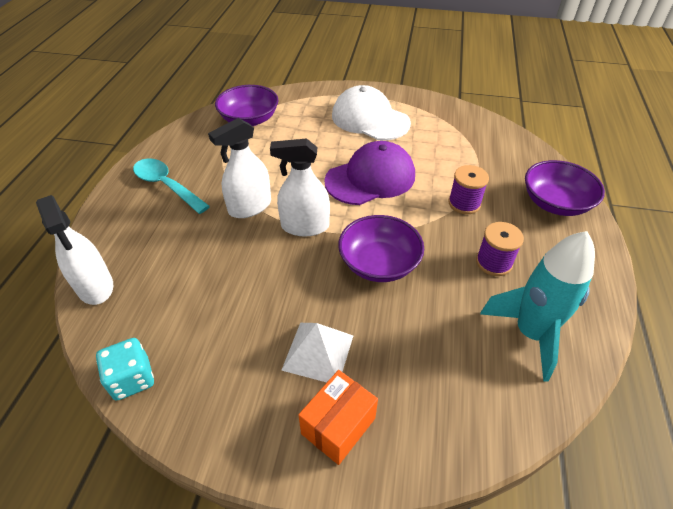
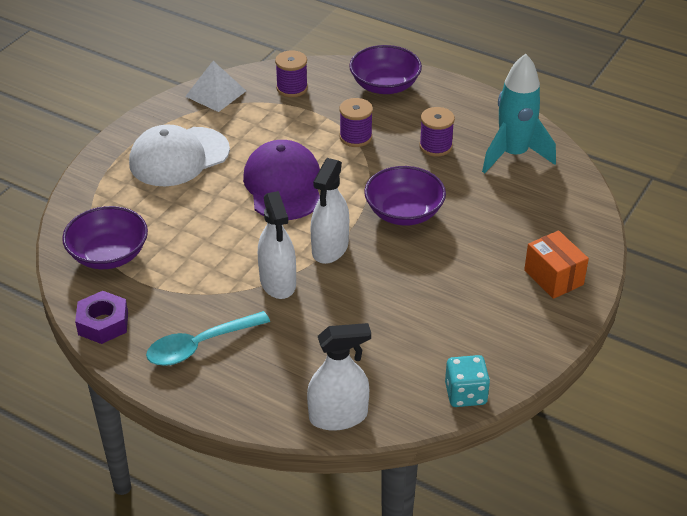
camera: 70 degrees left, 5 degrees down
(180, 137) = (103, 323): none -> purple nut
(318, 352) = (484, 273): white pyramid -> white pyramid (216, 93)
(498, 149) = (292, 88): none -> purple spool

